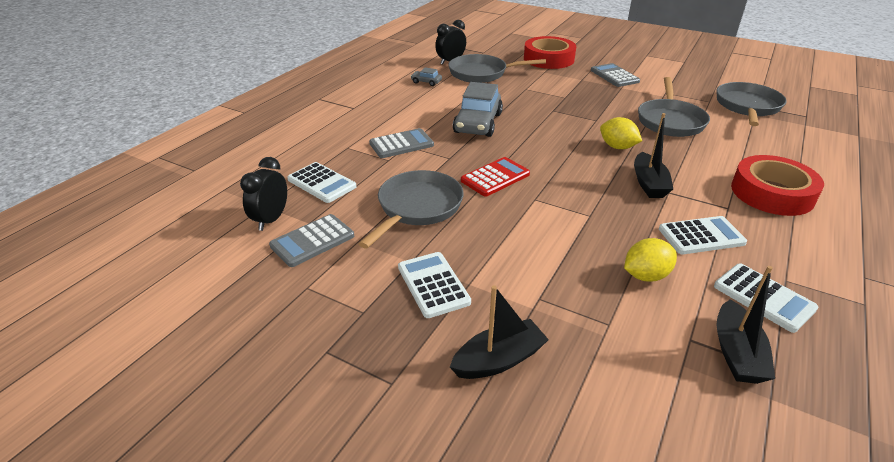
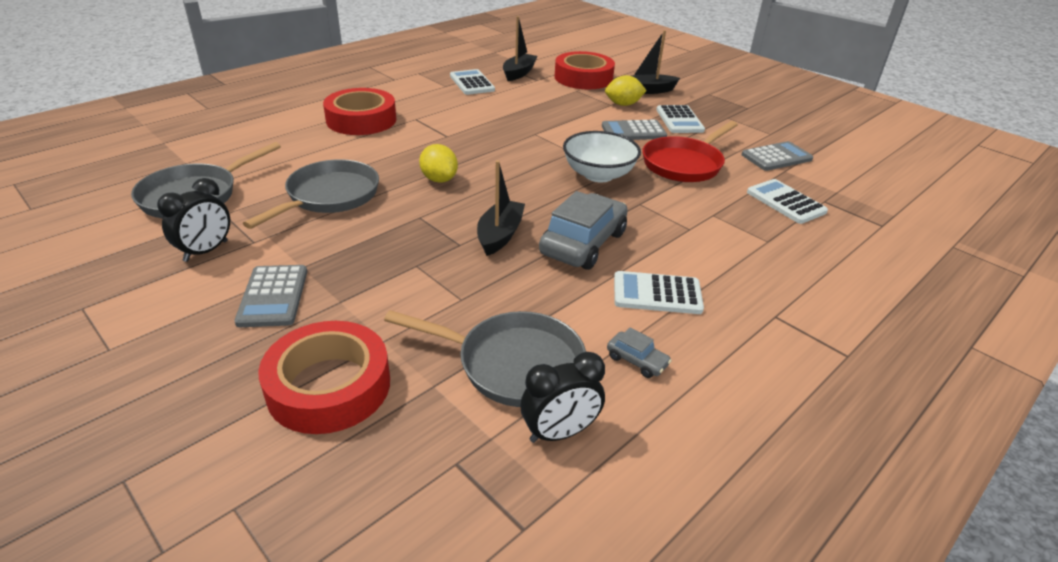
camera: 165 degrees left, 0 degrees up
(271, 220) = (822, 178): black clock -> black clock (206, 251)
(401, 144) = (696, 231): grey calculator -> grey calculator (633, 131)
(417, 207) = (684, 164): grey pan -> red pan
(495, 177) = (598, 175): red calculator -> white bowl
(626, 371) = (583, 78): none -> red tape
(645, 275) = (531, 101): yellow lemon -> yellow lemon (623, 104)
(649, 183) = (455, 144): black boat -> black boat (500, 235)
(701, 236) = (465, 109): white calculator -> white calculator (657, 294)

